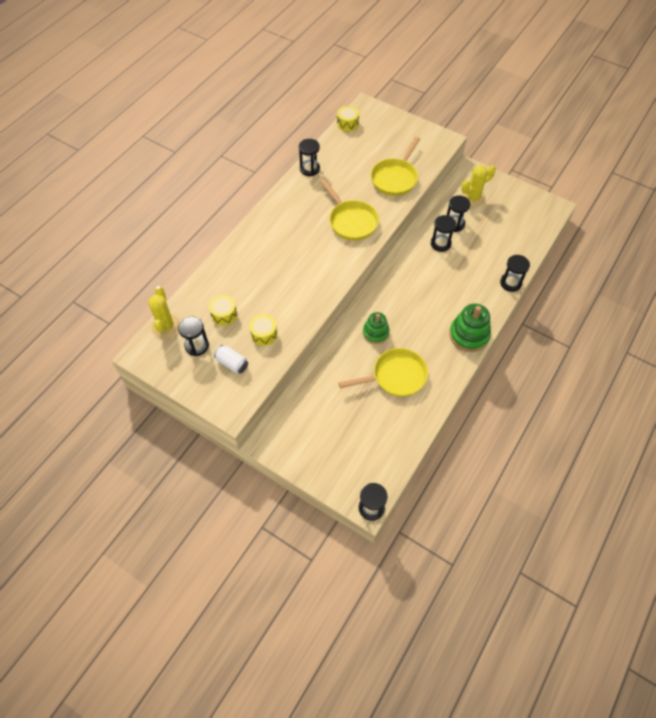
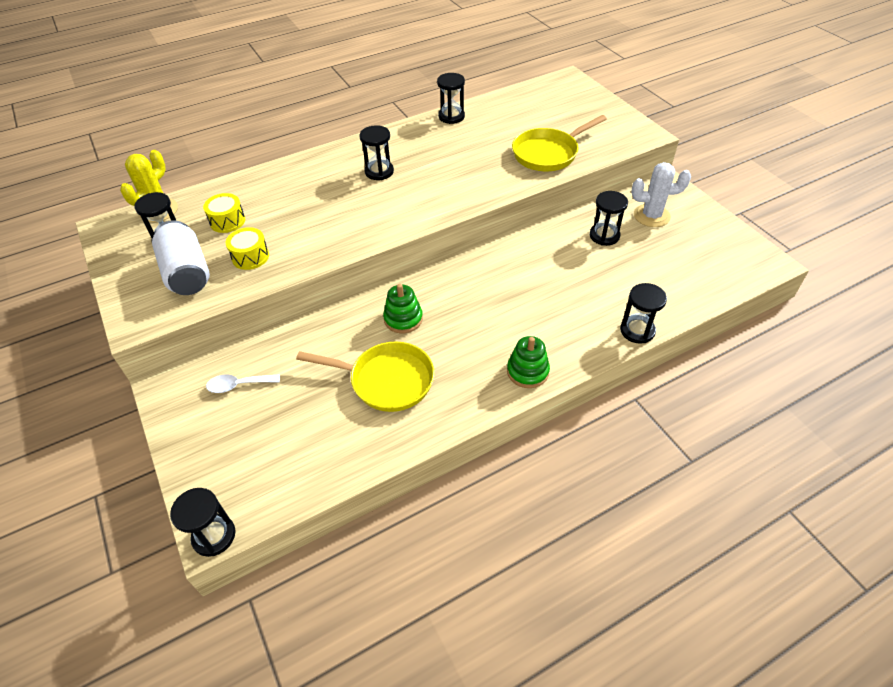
camera: 30 degrees right, 10 degrees down
(232, 363) = (187, 273): white can -> white can, size x1.72
(311, 420) = (238, 385): none -> white spoon
(347, 124) = (532, 88): yellow drum -> none
(351, 221) = (456, 179): yellow pan -> none
(440, 243) = (568, 251): black hourglass -> black hourglass (379, 171)
(469, 335) = (527, 371): green stacking toy -> green stacking toy, size x0.66
(473, 198) = (651, 216): yellow cactus -> white cactus

